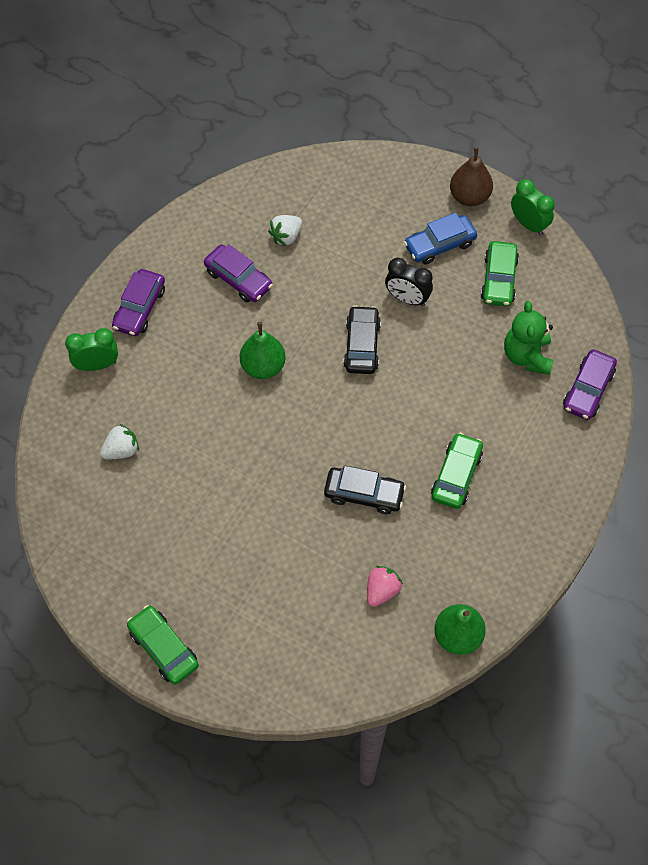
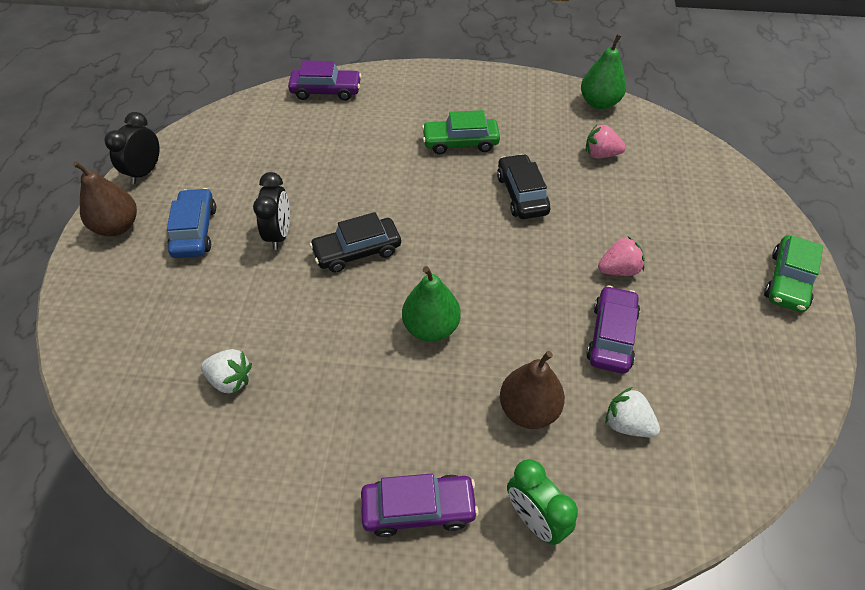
camera: 115 degrees left, 10 degrees down
(166, 397) = (528, 410): none -> brown pear
(238, 279) = (319, 406): purple car -> purple car (611, 336)
(245, 523) = (618, 270): none -> pink strawberry
(439, 244) = (195, 231): blue car -> blue car turned 135 degrees counterclockwise
(499, 279) = (226, 174): green car -> none
(527, 356) = (309, 133): green teddy bear -> none
(528, 224) = (145, 172): green clock -> black clock

